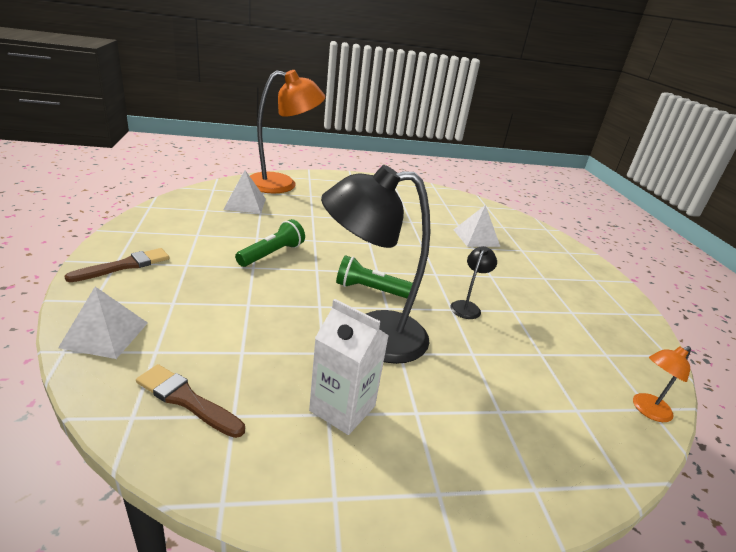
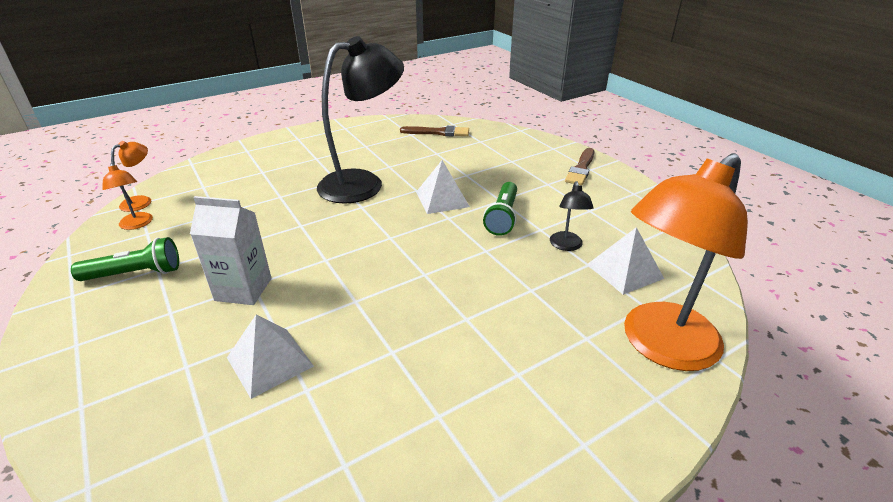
camera: 160 degrees right, 5 degrees up
(105, 334) = (516, 139): white pyramid -> white pyramid (442, 199)
(342, 408) = (359, 149): white carton -> white carton (243, 289)
(372, 290) = (383, 216): green flashlight -> green flashlight (135, 274)
(467, 306) = (284, 233): black lamp -> black lamp (566, 246)
(625, 370) = (137, 224): none -> orange lamp

